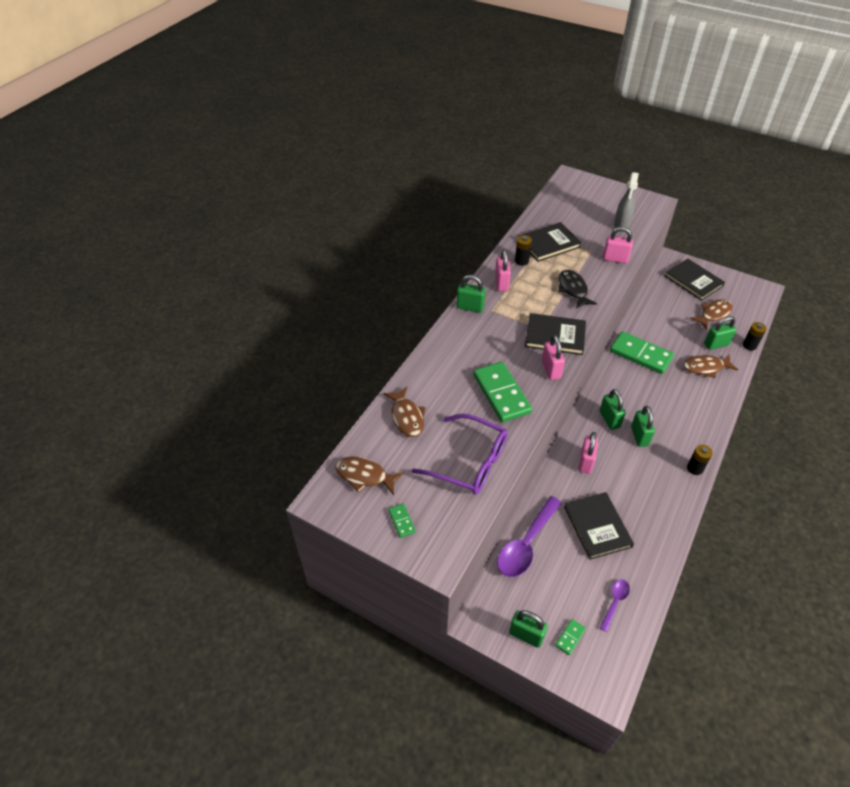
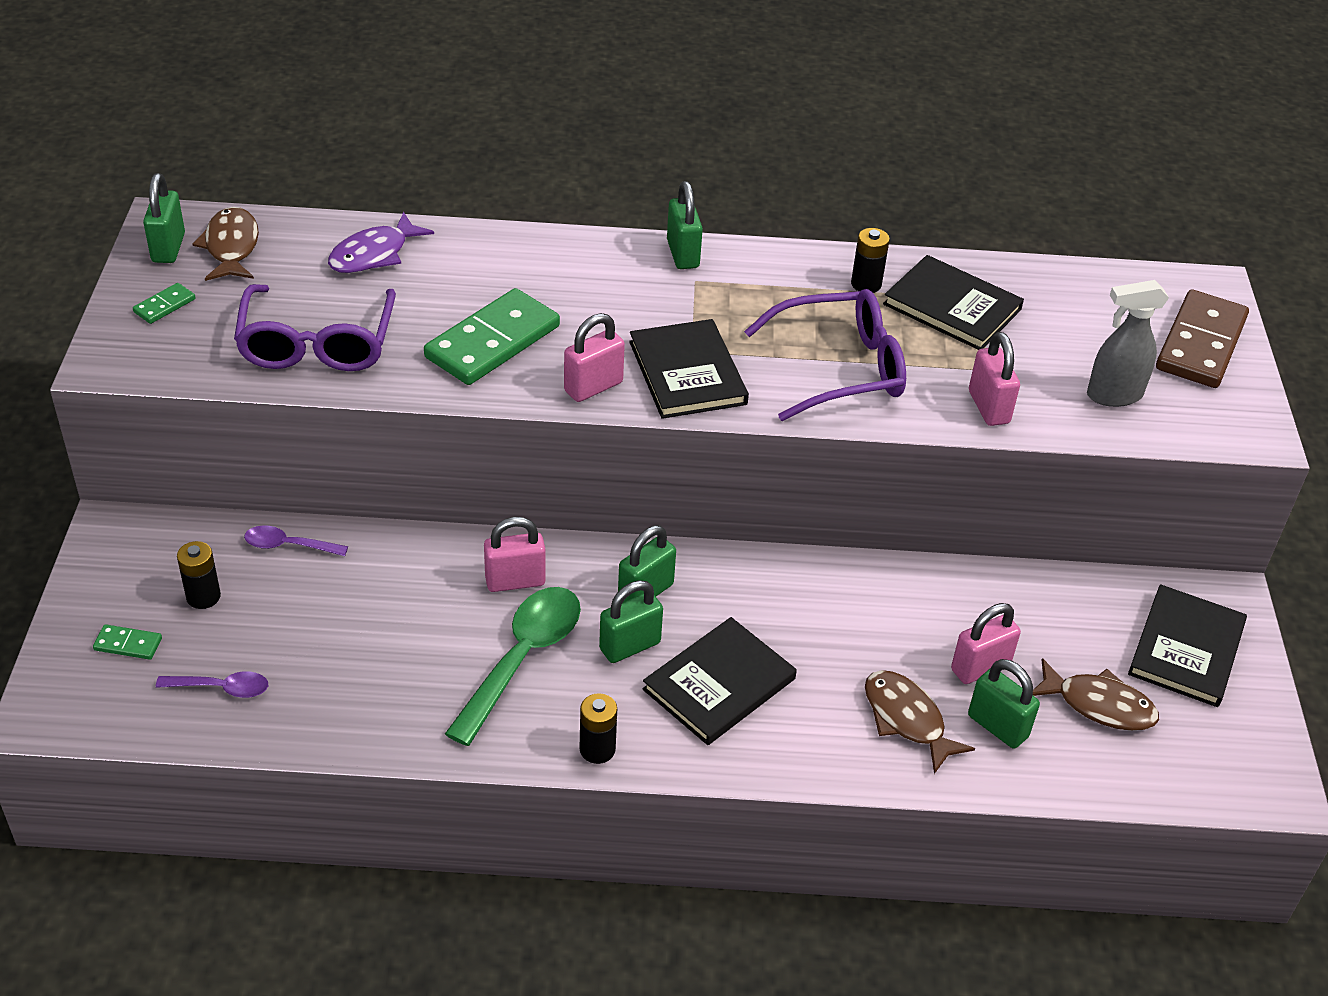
camera: 60 degrees right, 5 degrees down
(406, 417) = (374, 254): brown fish -> purple fish
(501, 283) = (780, 274): pink padlock -> pink padlock (980, 667)
(526, 544) = (288, 545): purple spoon -> purple spoon, size x0.52
(526, 635) = (111, 589): green padlock -> green padlock (168, 248)
(573, 289) = (839, 368): black fish -> purple glasses
(597, 526) = (373, 630): black book -> black book (719, 684)
(601, 193) = (1201, 344): none -> brown domino
(634, 476) = (522, 658): none -> green spoon
(640, 354) = (864, 603): green domino -> none
(749, 345) = (1044, 789): black battery -> black battery (203, 596)

